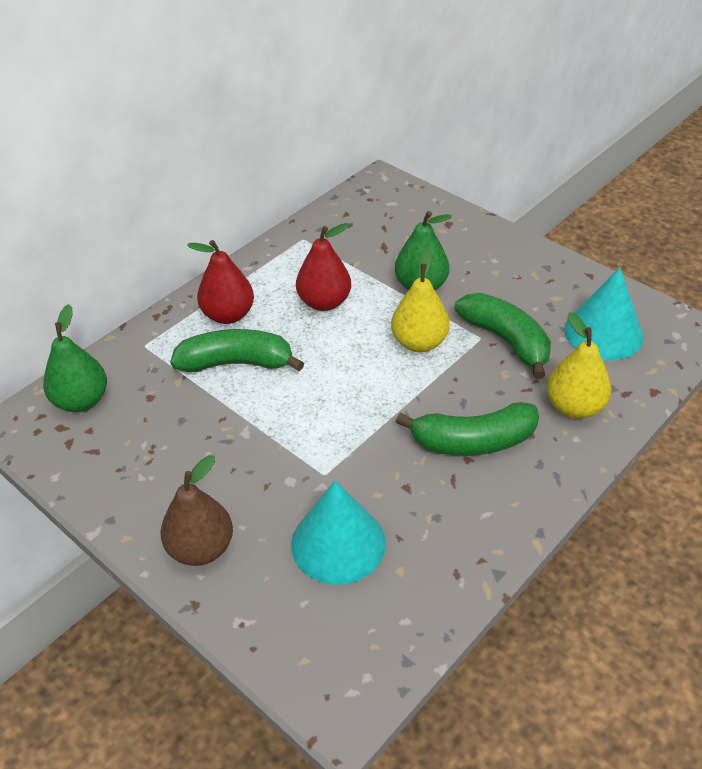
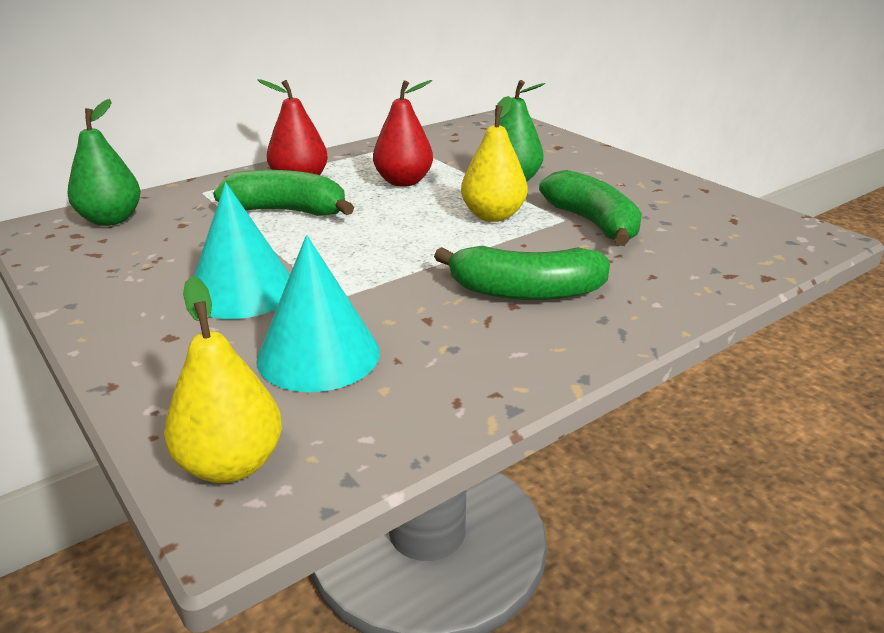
camera: 10 degrees right, 15 degrees down
(201, 548) = (153, 339): brown pear -> none
(574, 407) = (661, 278): yellow pear -> yellow pear (231, 465)
(603, 332) = (711, 228): turquoise cone -> turquoise cone (242, 291)

